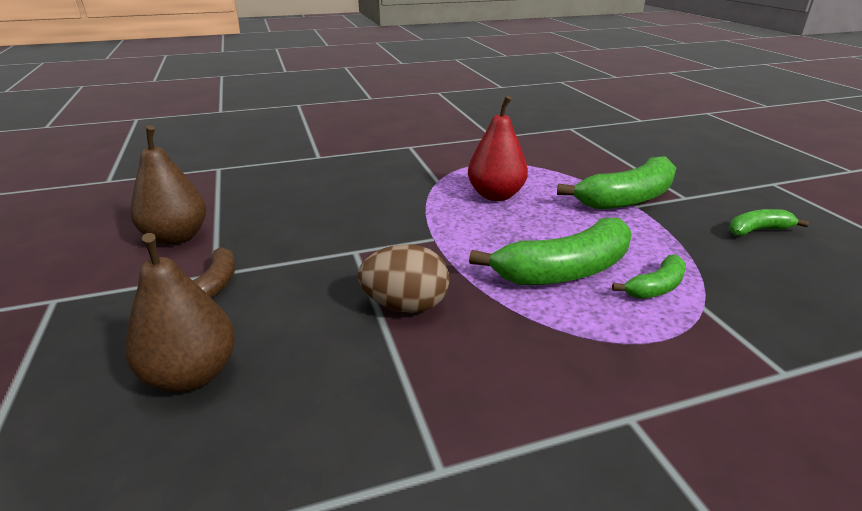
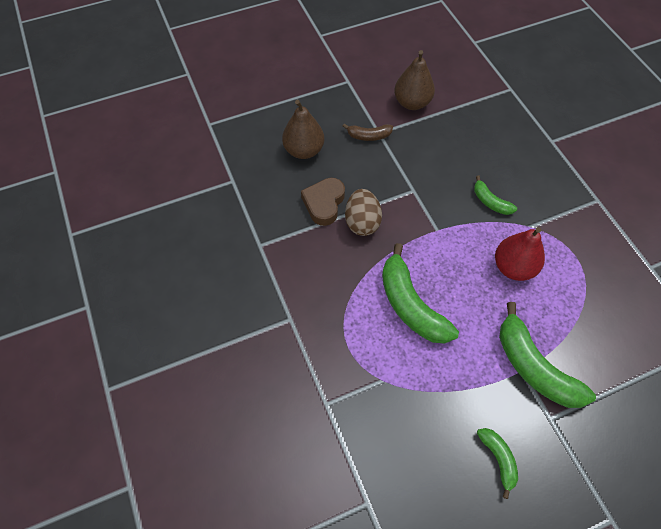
camera: 85 degrees right, 30 degrees up
(349, 351) = (324, 203): none -> brown heart
(656, 287) = (400, 357): green banana -> green banana (490, 202)

